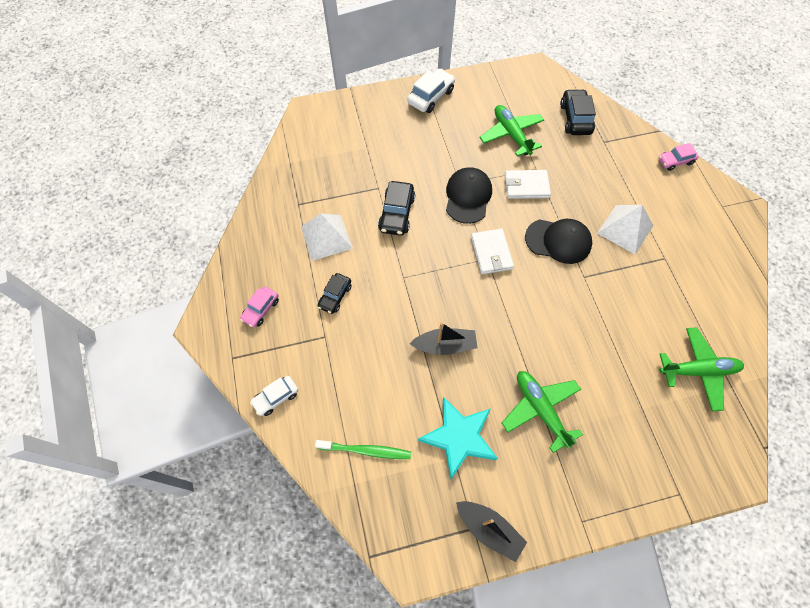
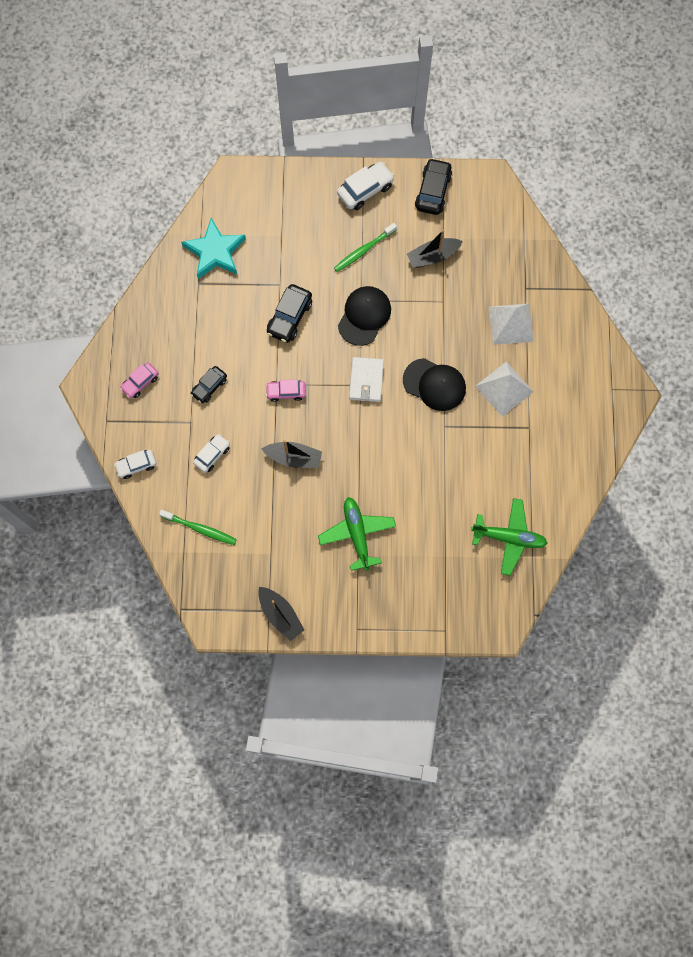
camera: 15 degrees right, 10 degrees up
(326, 237) = (216, 325): white pyramid -> white pyramid (511, 324)
(357, 364) = (212, 455): none -> white car
(447, 143) = (363, 250): none -> green toothbrush
(459, 437) = (280, 538): turquoise star -> turquoise star (215, 252)
(511, 135) = (433, 256): green plane -> black boat
(526, 186) = (426, 319): white wallet -> none
(575, 118) = (507, 253): black car -> black car (433, 191)
(675, 161) = (588, 328): pink car -> pink car (286, 392)

